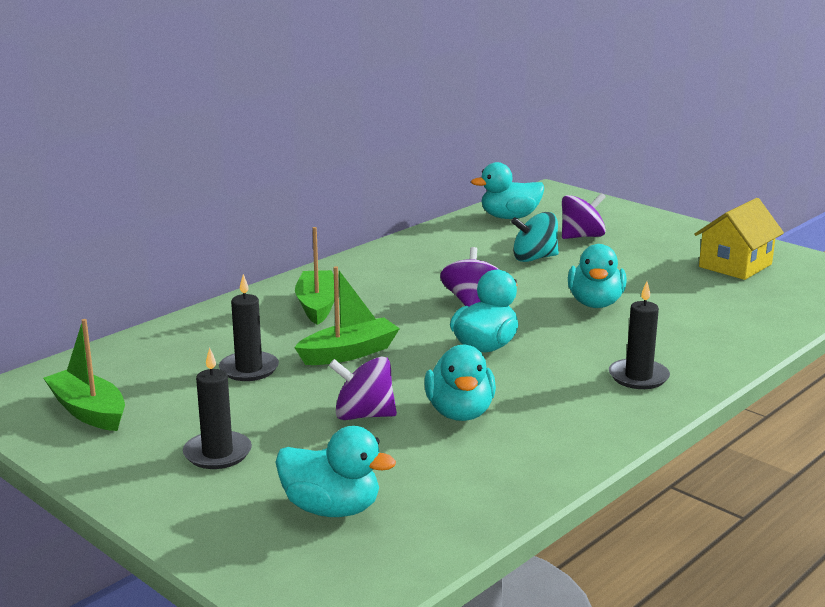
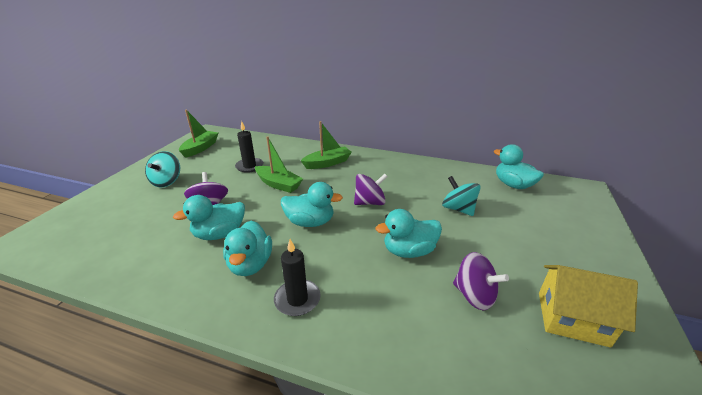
camera: 65 degrees right, 10 degrees up
(217, 453) = (167, 181): black candle -> turquoise spinning top
(332, 509) = (112, 222): turquoise duck -> turquoise duck (250, 264)
(582, 236) = (520, 219): purple spinning top -> purple spinning top (474, 295)

